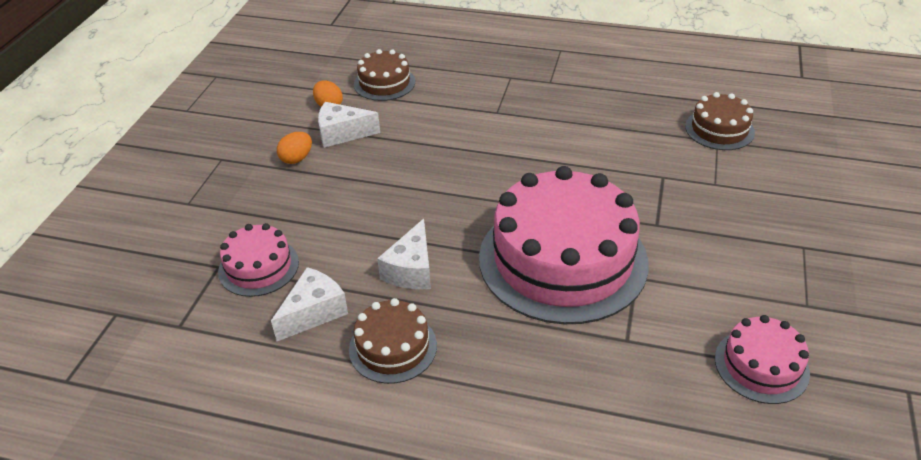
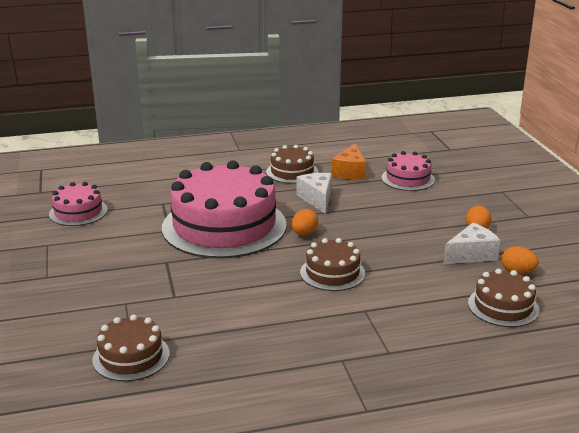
camera: 150 degrees right, 15 degrees down
(314, 312) = (350, 172): white cheese -> orange cheese
(477, 215) = (304, 233): none -> orange egg
(491, 155) = (332, 273): none -> brown cake

